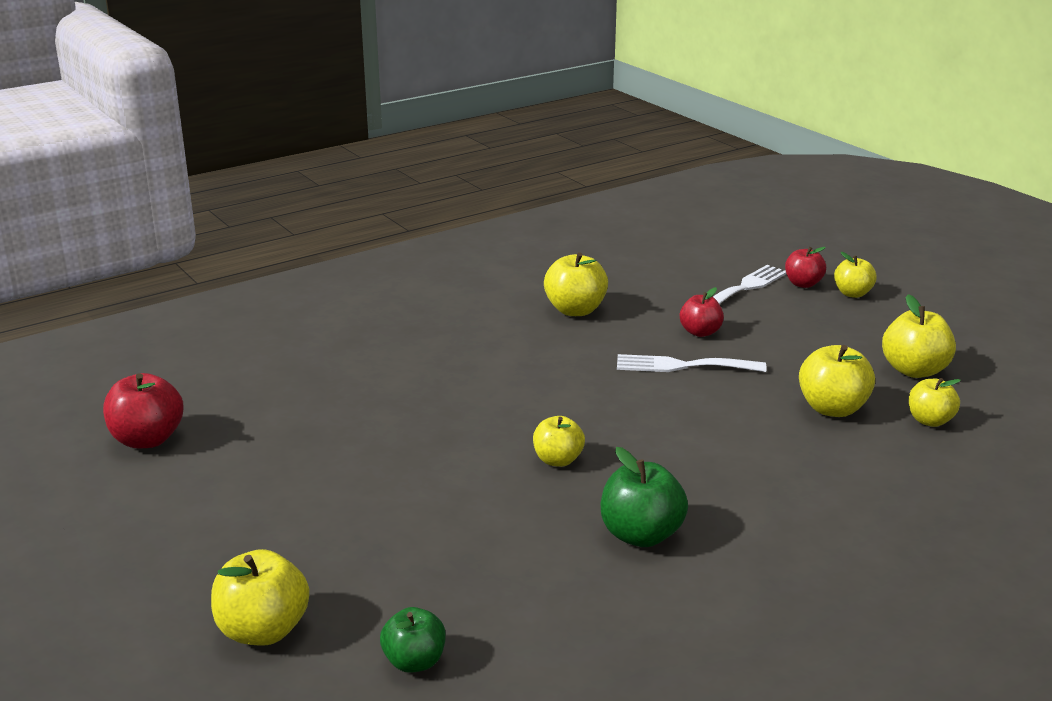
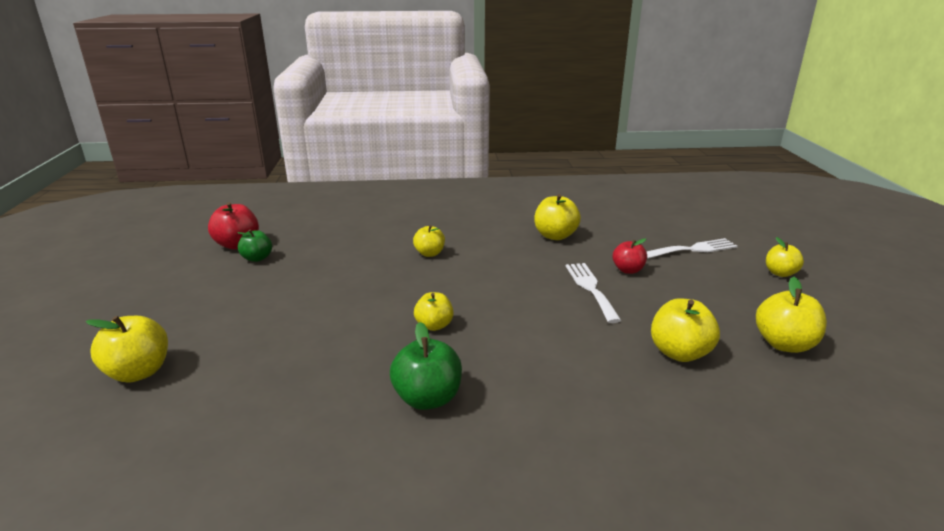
camera: 30 degrees right, 0 degrees up
(414, 662) = (181, 430): green apple -> green apple (257, 258)
(682, 366) = (590, 288): white fork -> white fork turned 45 degrees clockwise
(803, 284) = (743, 257): red apple -> none
(930, 421) = (761, 390): yellow apple -> yellow apple (429, 253)

